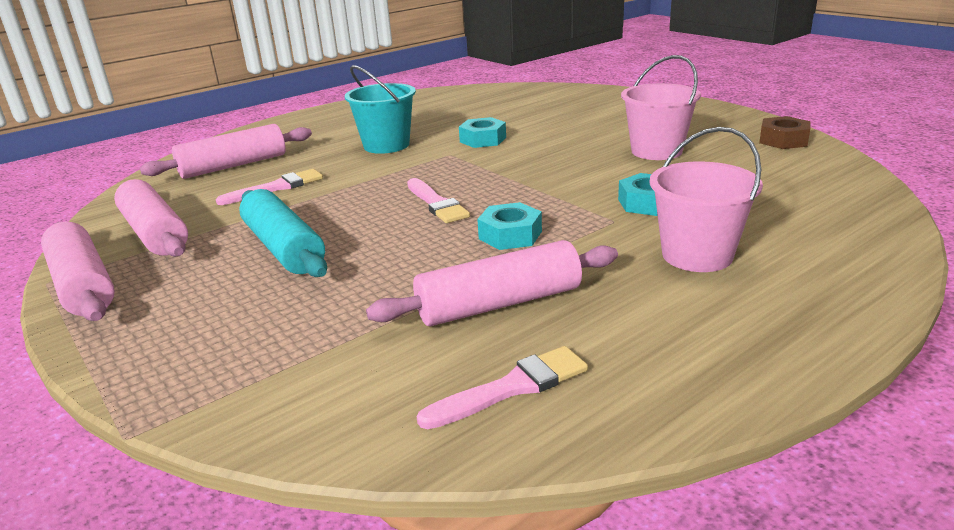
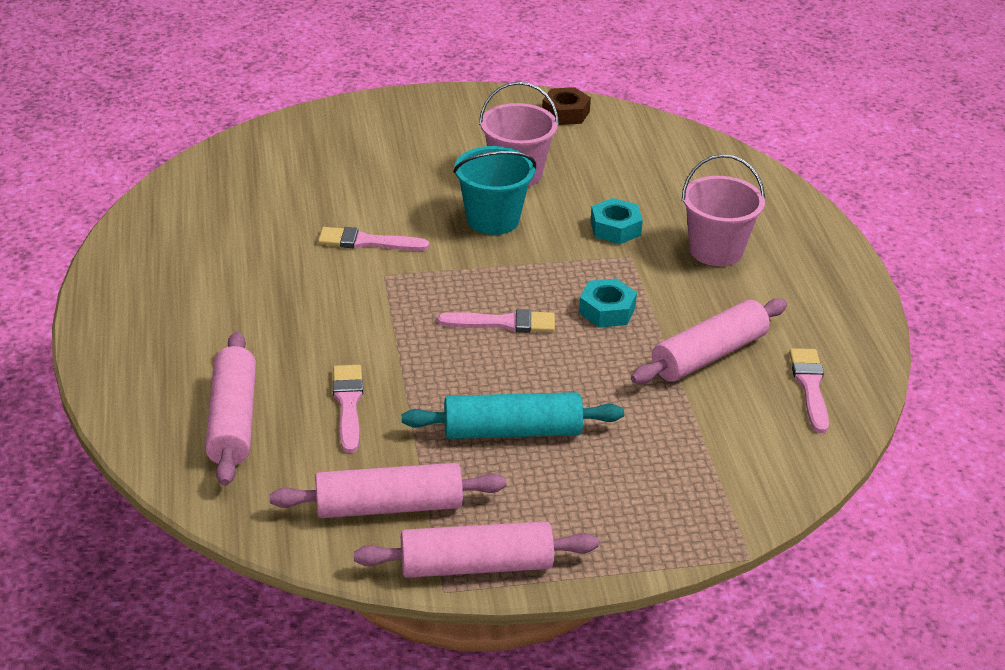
camera: 65 degrees left, 10 degrees up
(386, 145) = (304, 302): turquoise bucket -> turquoise bucket (493, 219)
(483, 140) = (367, 242): turquoise nut -> pink brush
(499, 303) = (708, 355): pink rolling pin -> pink rolling pin turned 45 degrees clockwise

